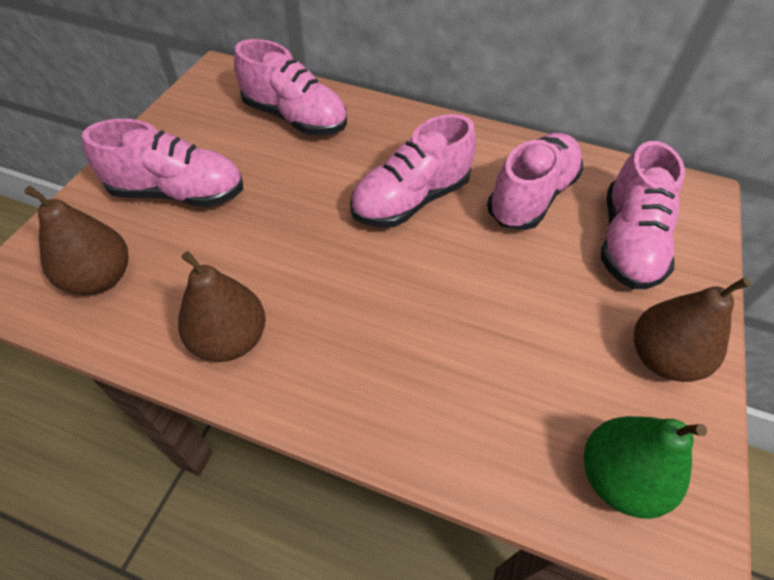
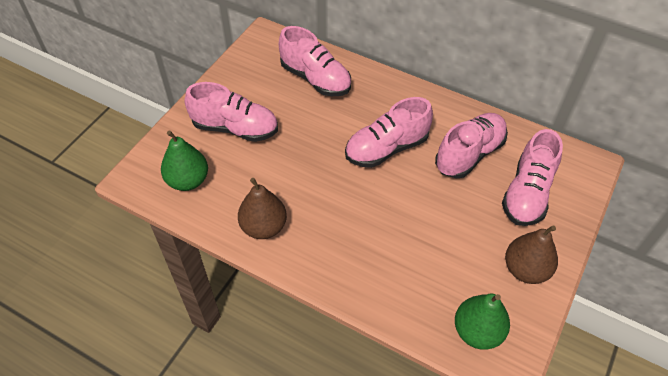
camera: 10 degrees right, 0 degrees up
(100, 278) = (188, 180): brown pear -> green pear

